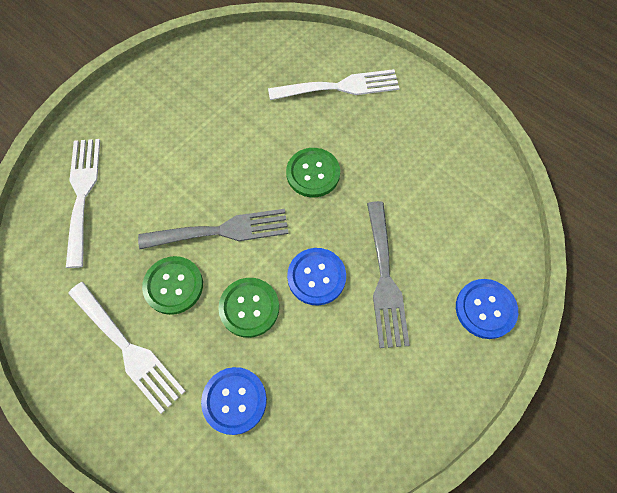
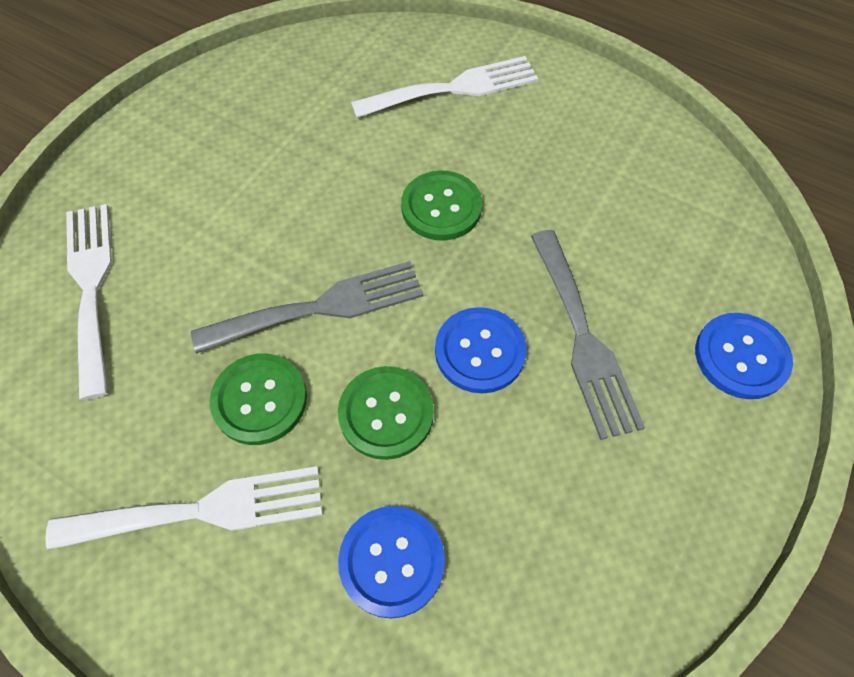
camera: 10 degrees left, 5 degrees down
(128, 349) = (202, 510): white fork -> white fork turned 45 degrees counterclockwise

